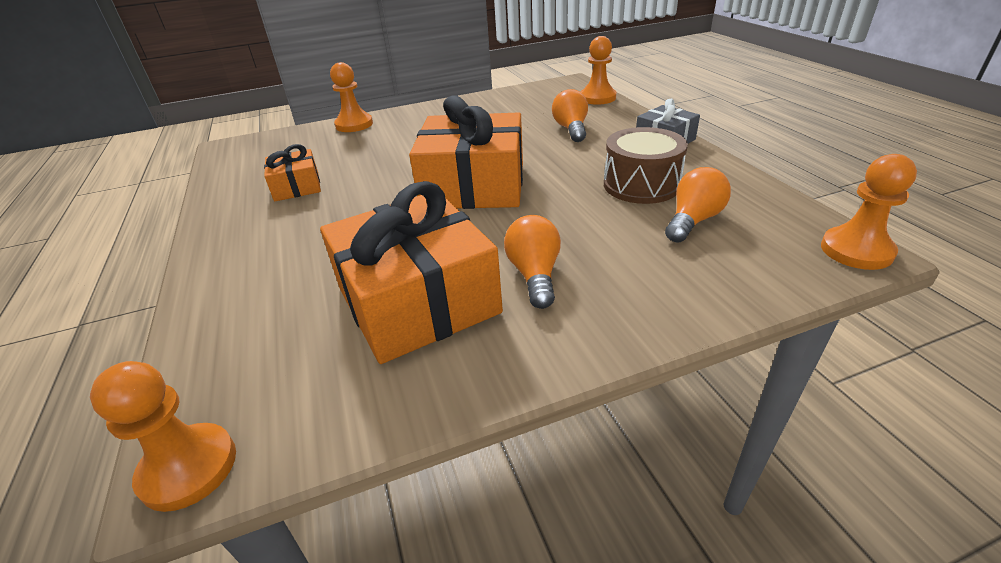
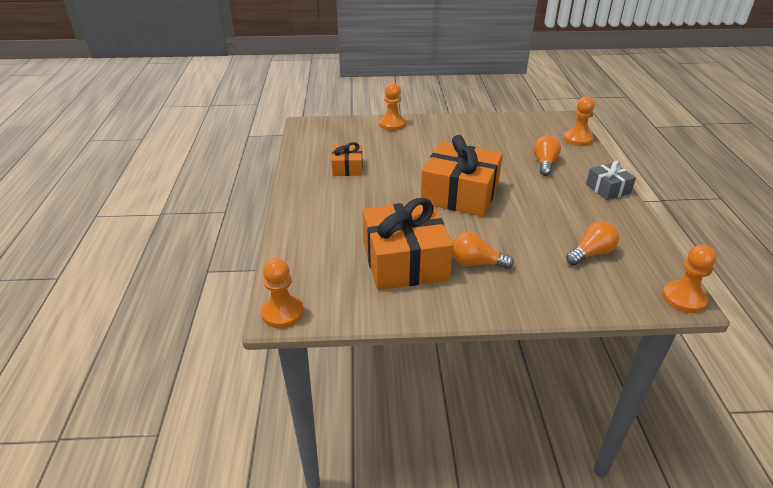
camera: 15 degrees right, 0 degrees up
(534, 275) = (476, 263): orange light bulb -> orange light bulb turned 90 degrees counterclockwise
(641, 185) = (571, 220): brown drum -> none

